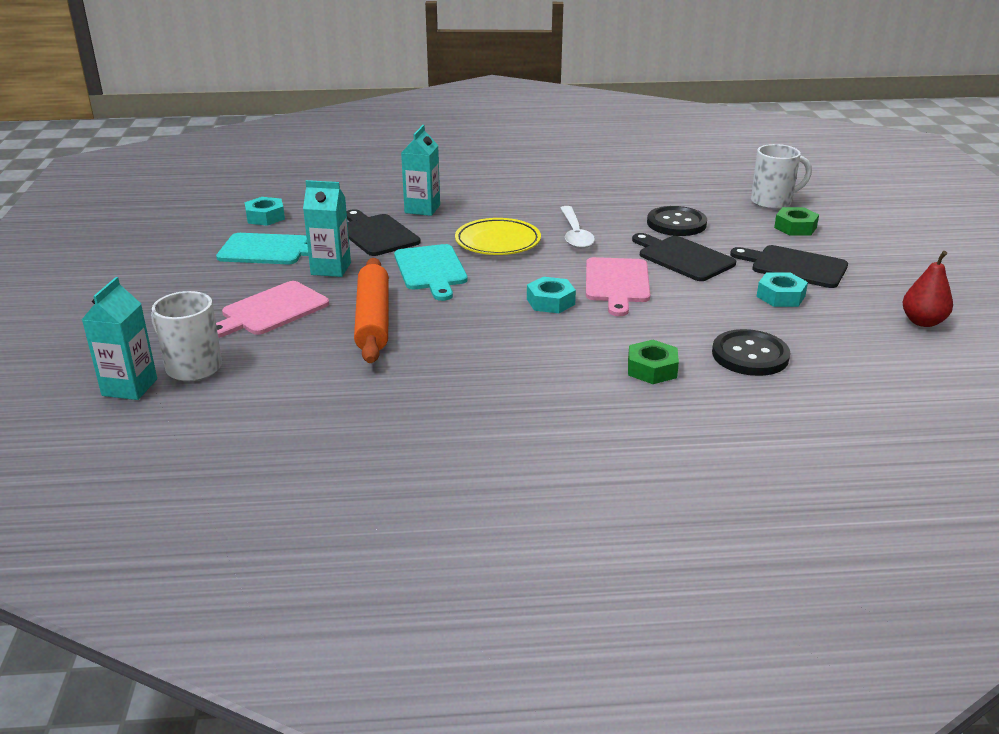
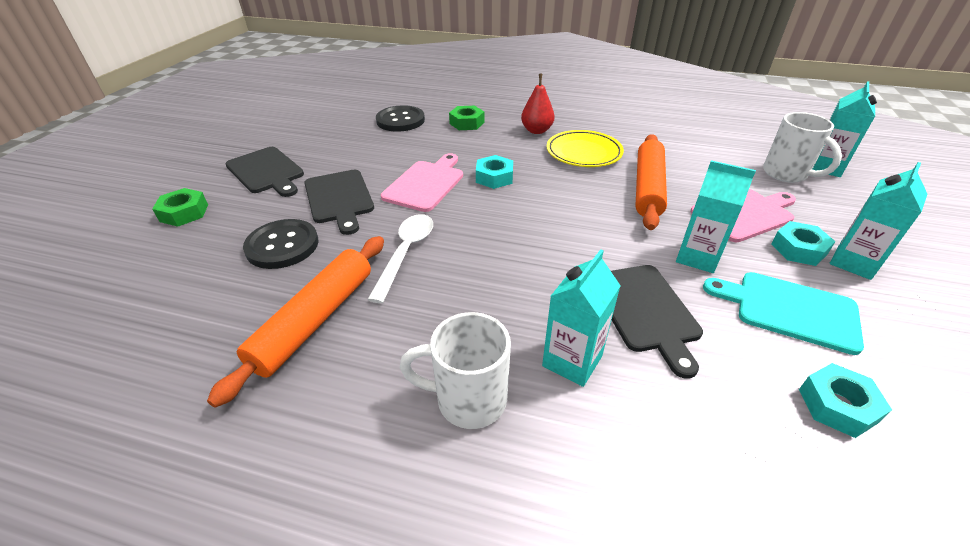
camera: 160 degrees left, 10 degrees up
(190, 286) = (853, 263): none -> turquoise carton
(431, 270) = (587, 233): turquoise cutting board -> none
(498, 242) = (498, 260): yellow plate -> yellow plate (583, 153)
(595, 199) = (315, 320): none -> orange rolling pin
(773, 202) = (129, 257): white mug -> white mug (468, 399)
(780, 296) = (321, 150): turquoise nut -> turquoise nut (798, 249)
(922, 322) = (268, 120): red pear -> red pear (536, 131)

